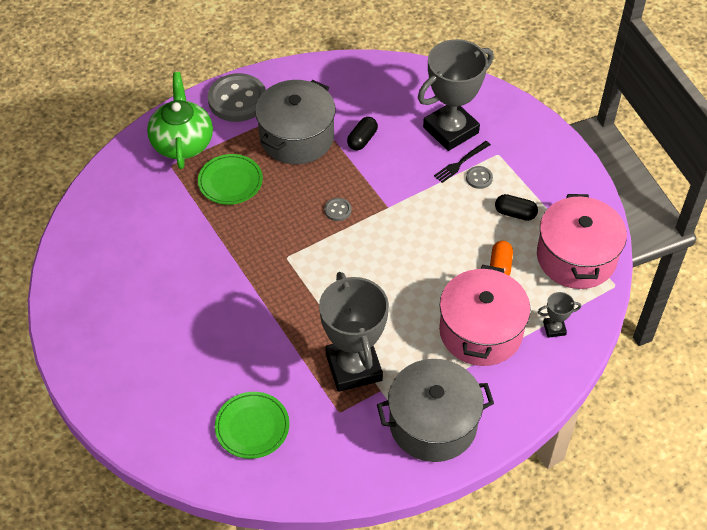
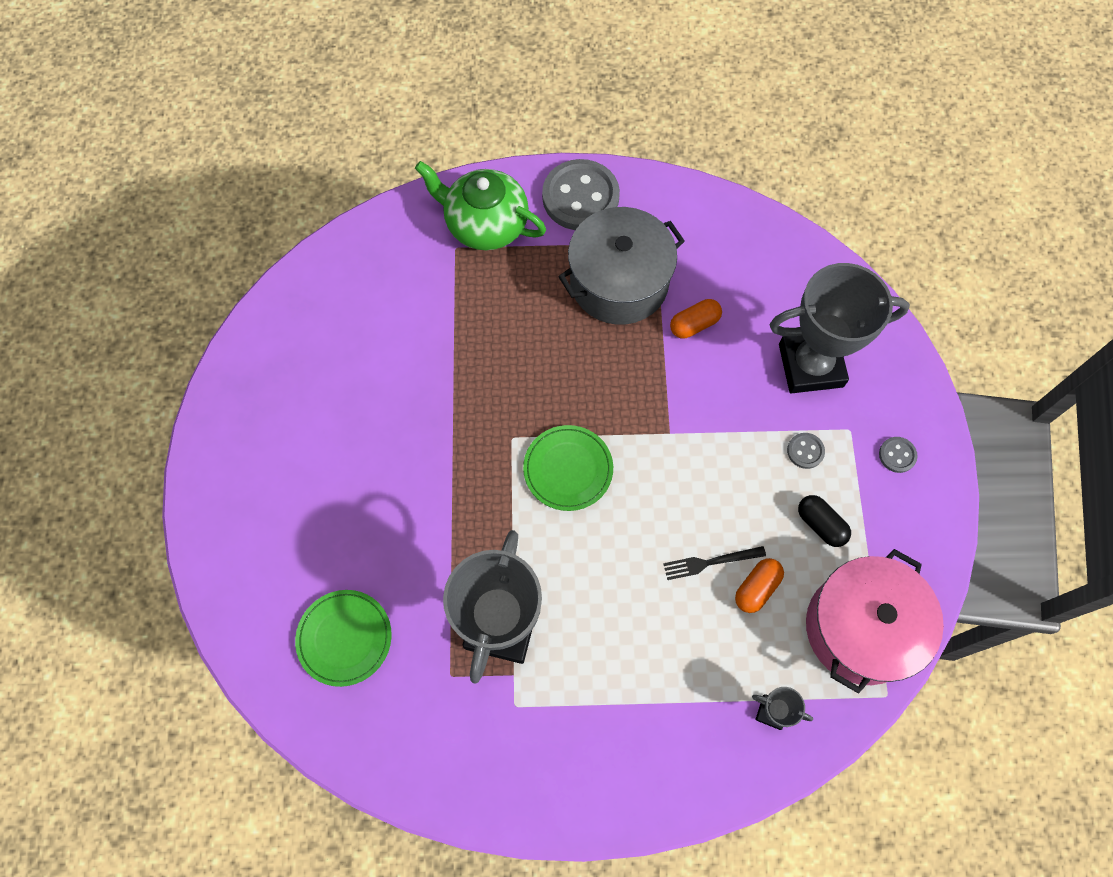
camera: 30 degrees right, 15 degrees up
(182, 143) = (485, 224): green teapot -> green teapot turned 90 degrees counterclockwise
(230, 181) = (508, 303): green plate -> green plate (568, 469)
(337, 210) = (608, 406): grey button -> grey button (897, 455)
(362, 140) = (694, 324): black capsule -> orange capsule
(433, 423) = (547, 755): grey pot -> none
(461, 163) = (795, 417): black fork -> black fork (710, 562)
(480, 331) = (678, 664): pink pot -> none

